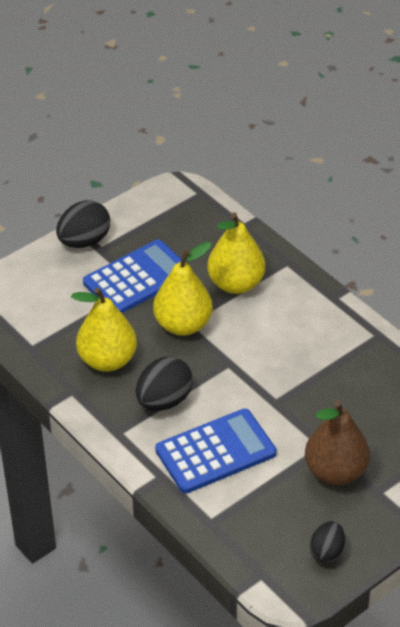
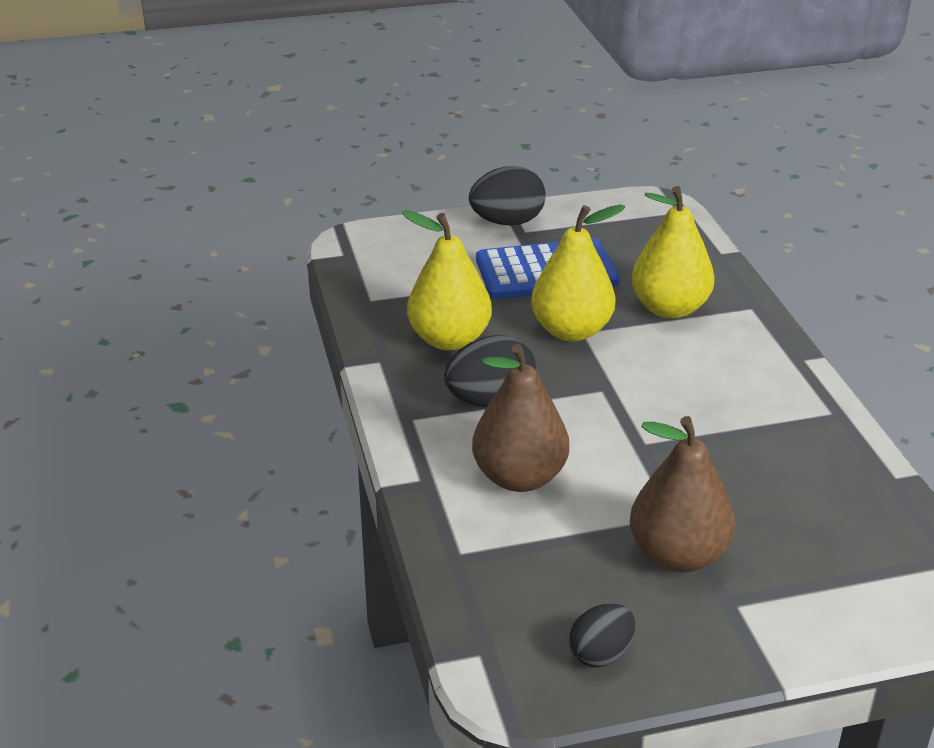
camera: 25 degrees right, 10 degrees down
(215, 452) = (519, 477): blue calculator -> brown pear

